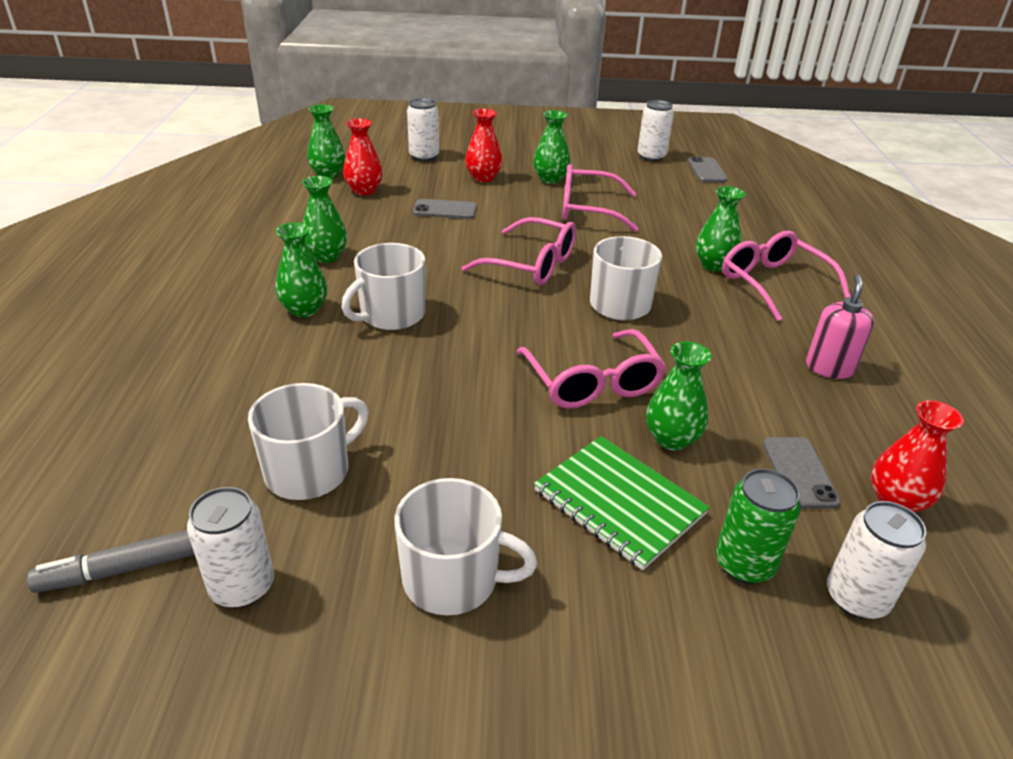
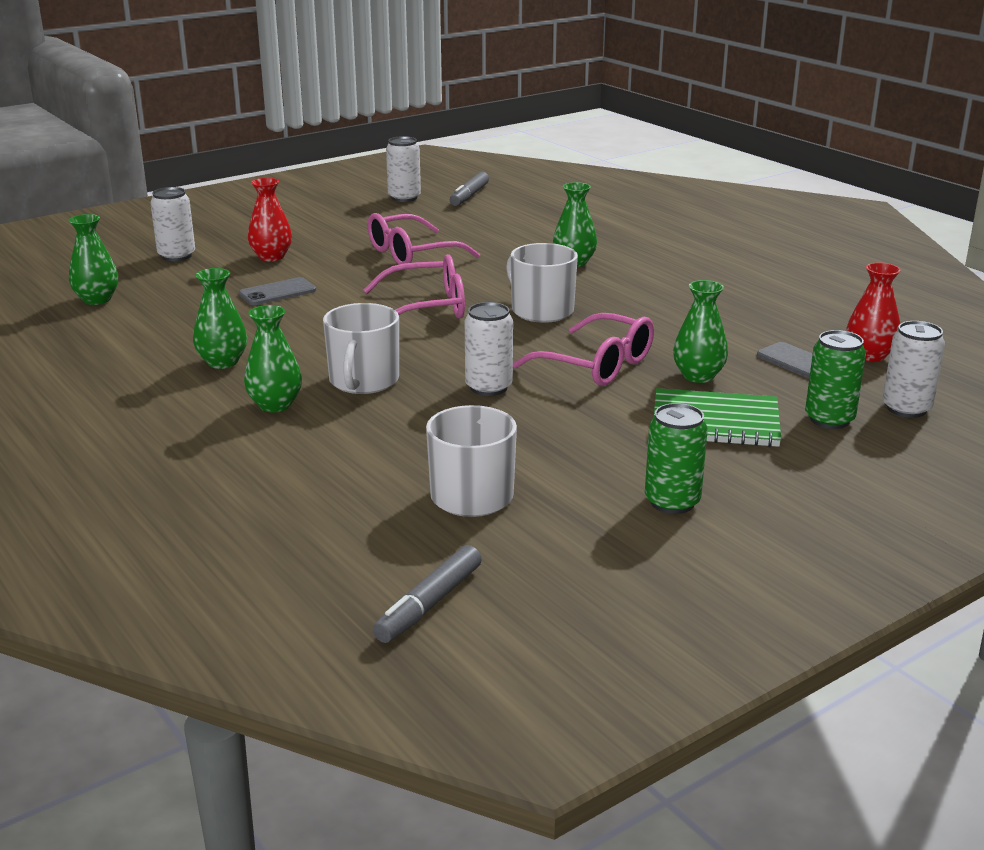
camera: 35 degrees left, 10 degrees down
(242, 586) = (537, 570): white can -> white can (488, 387)
(364, 190) = (164, 301): red vase -> none
(453, 579) = (672, 502): white mug -> green can
(550, 179) = (339, 240): green vase -> none
(707, 170) = (469, 196): grey phone -> grey marker
(773, 283) = (634, 261): pink glasses -> none
(829, 368) = (740, 300): pink soap dispenser -> none

